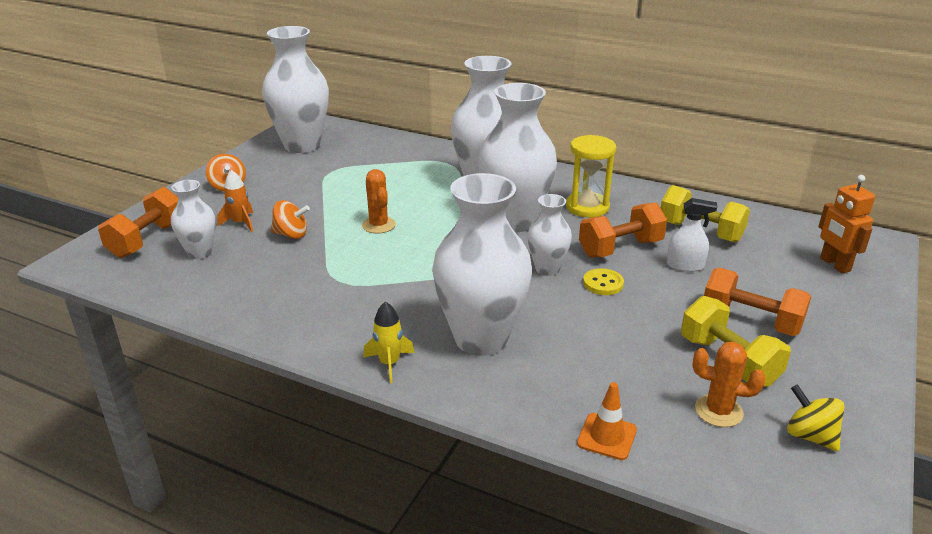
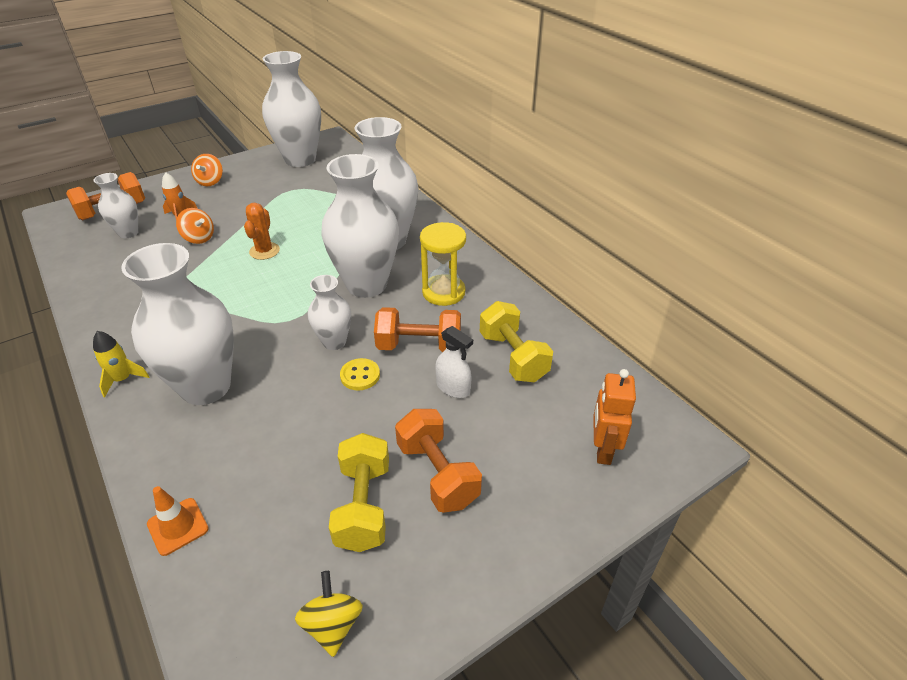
camera: 30 degrees right, 10 degrees up
(718, 411) = (290, 552): orange cactus -> none

